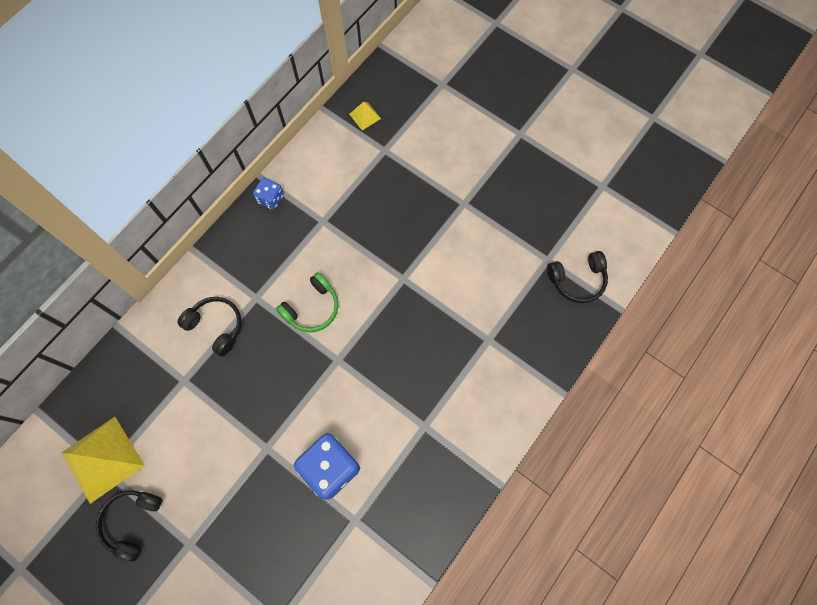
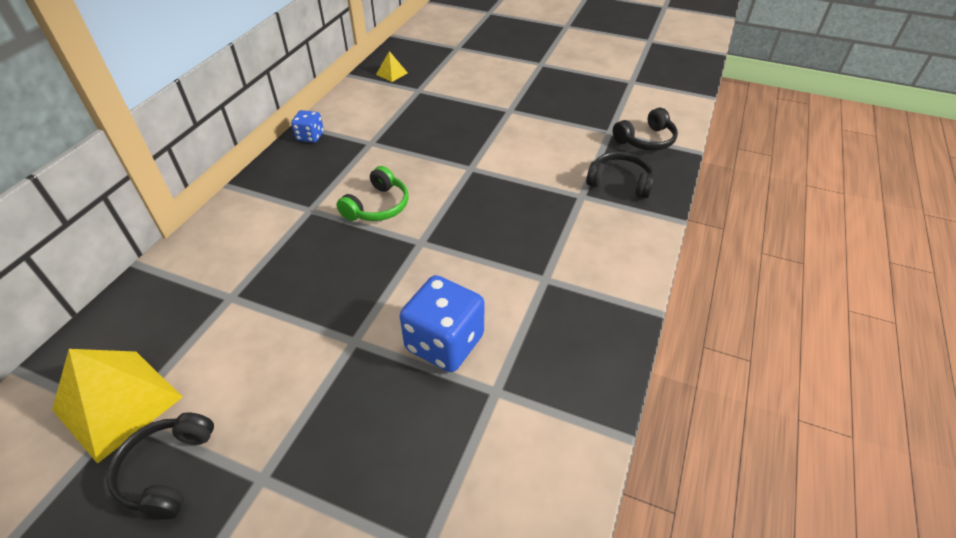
camera: 15 degrees left, 25 degrees down
(216, 326) = (265, 241): black headphones -> black headphones (619, 182)

